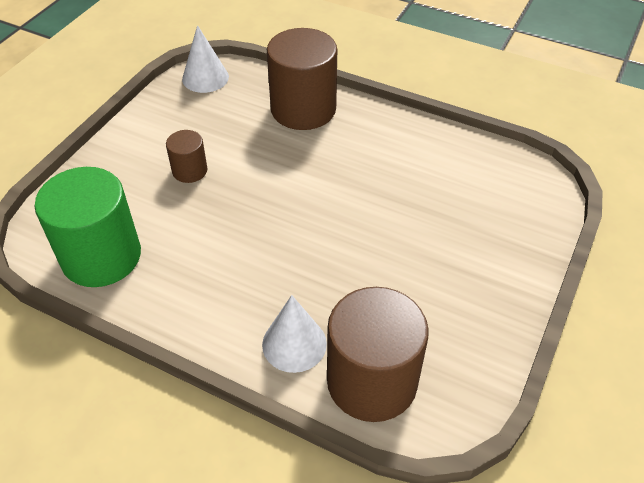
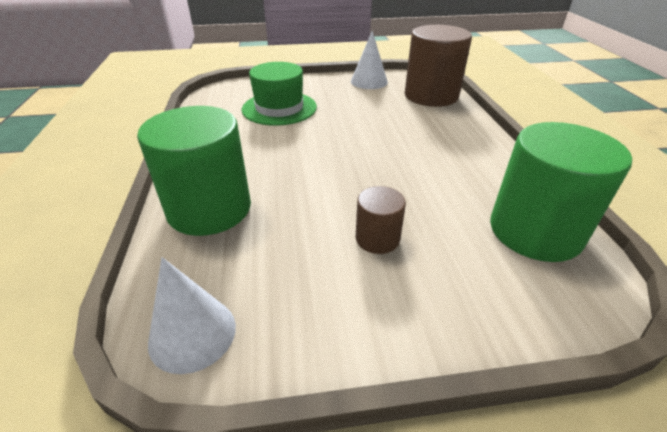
camera: 125 degrees left, 10 degrees down
(294, 344) = (448, 120): white cone -> white cone (369, 81)
(303, 109) = (209, 209): brown cylinder -> green cylinder
(449, 209) = (279, 108): none -> green hat

